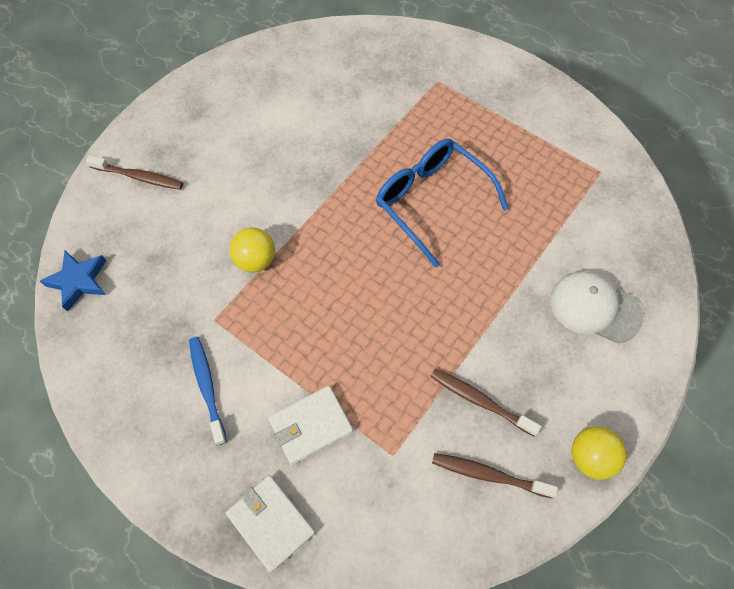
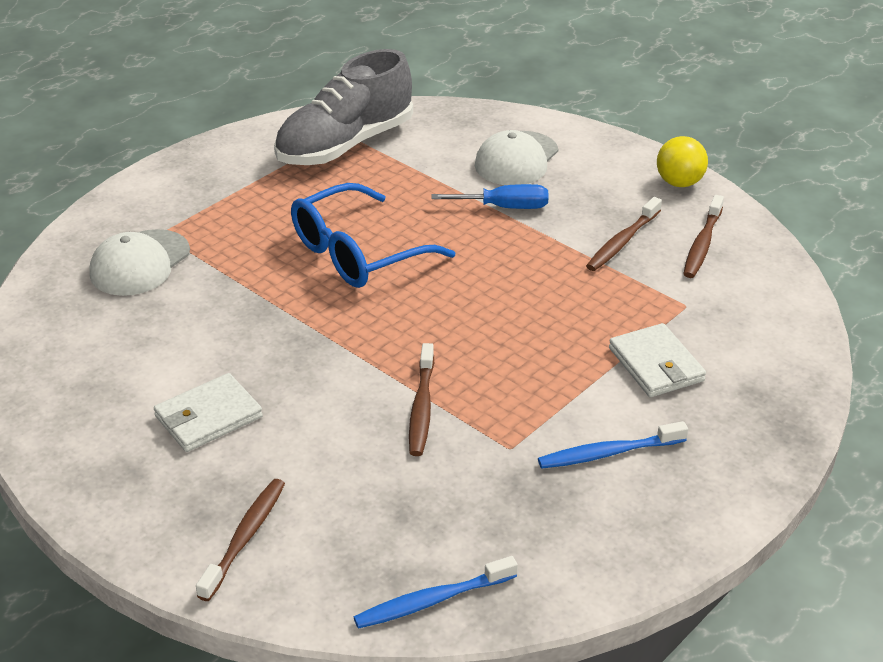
camera: 85 degrees left, 25 degrees down
(78, 281) = (432, 601): blue star -> blue toothbrush
(255, 260) = (422, 407): yellow ball -> brown toothbrush
(270, 523) = (772, 399): white wallet -> white wallet (208, 417)
(400, 76) = (140, 263): none -> white cap
(515, 302) = (505, 207): none -> blue screwdriver
(582, 175) = (345, 145): none -> grey shoe

